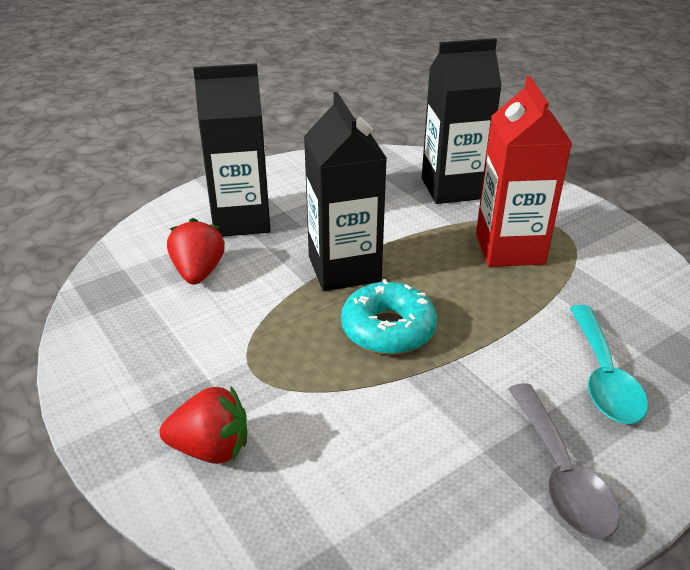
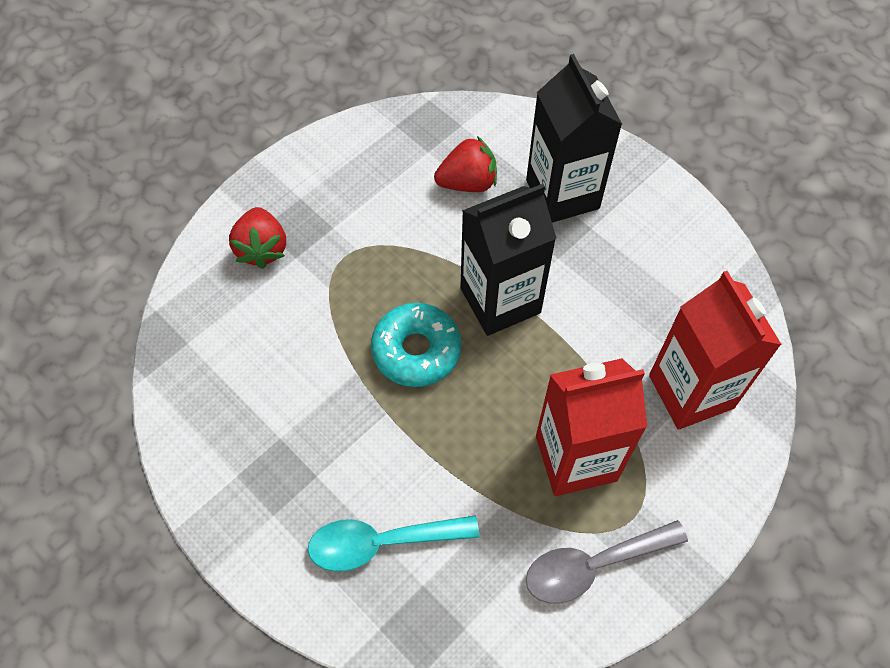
camera: 80 degrees right, 25 degrees up
(452, 188) = (691, 391): black carton -> red carton
(561, 474) = (261, 497): grey spoon -> grey spoon (593, 565)

